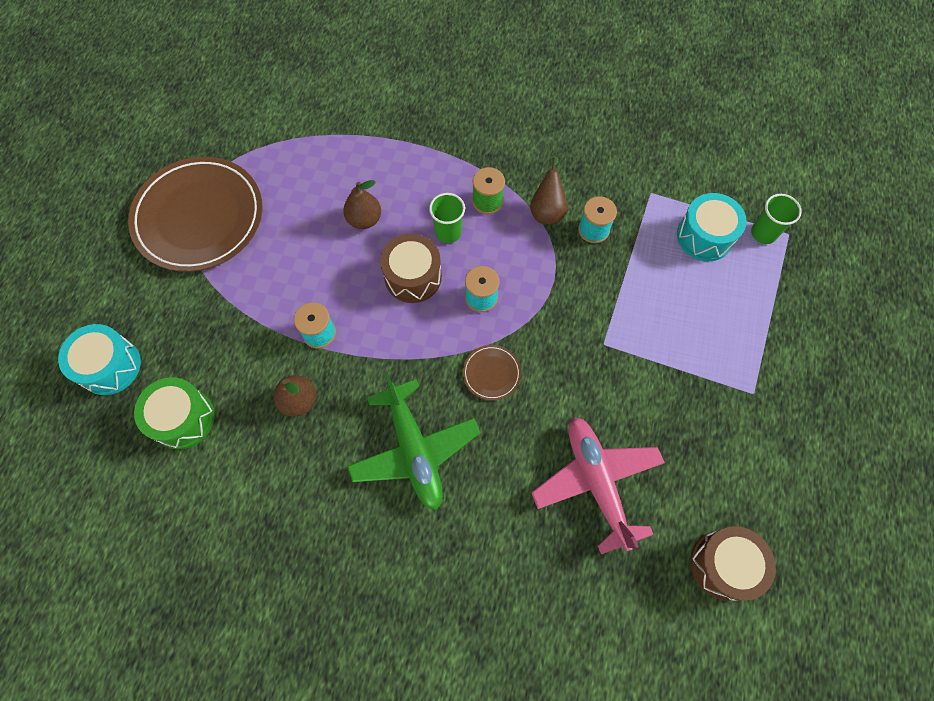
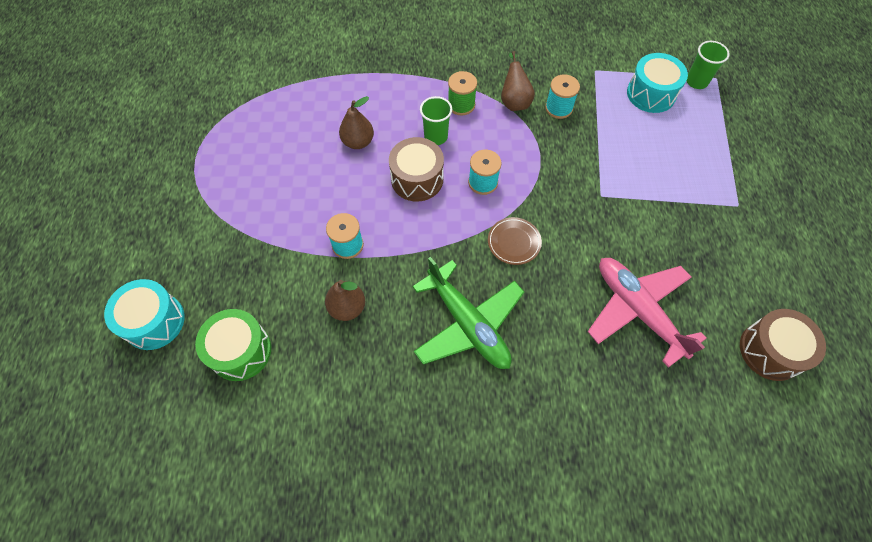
camera: 15 degrees left, 5 degrees down
(199, 217) = (204, 172): brown plate -> none

